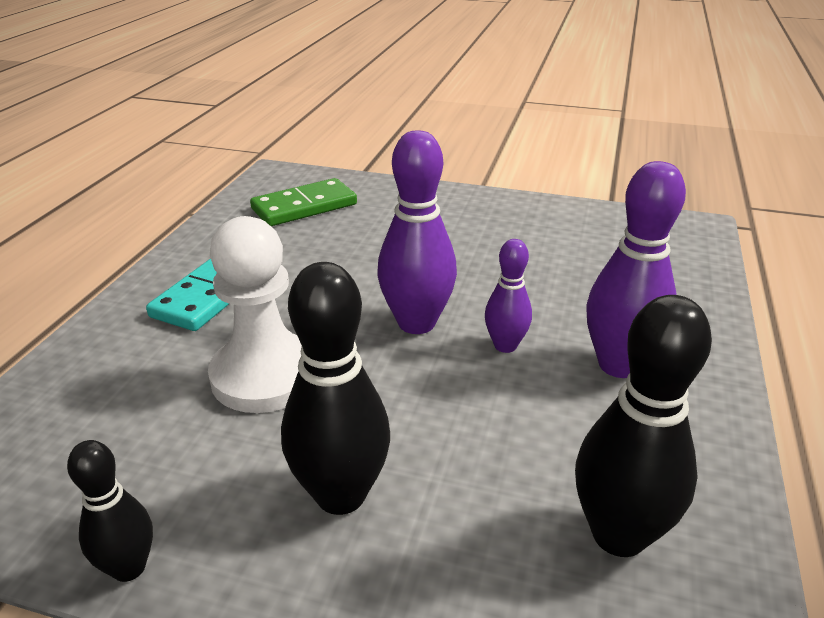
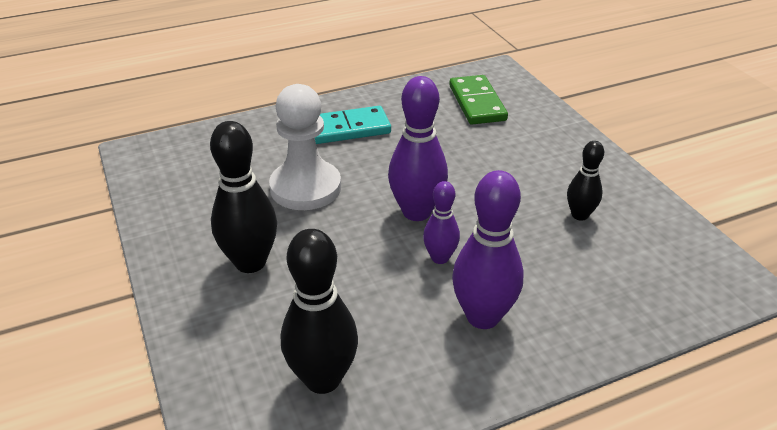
camera: 50 degrees right, 5 degrees up
(129, 567) = (152, 227): black bowling pin -> black bowling pin (579, 215)
(304, 207) = (477, 103): green domino -> green domino turned 60 degrees clockwise

